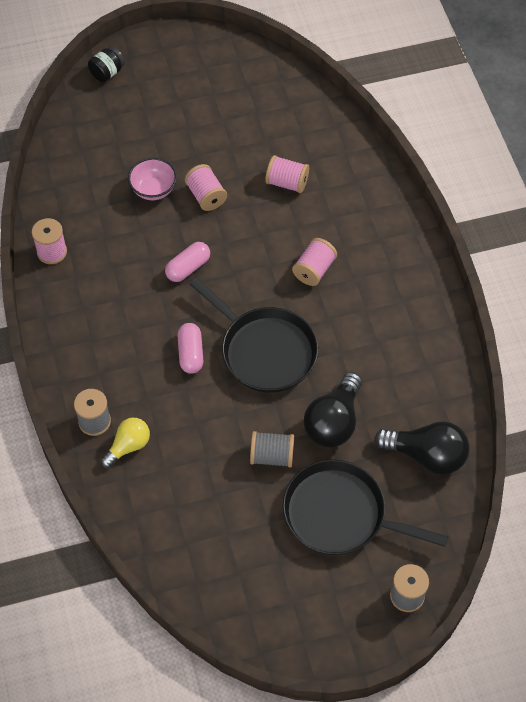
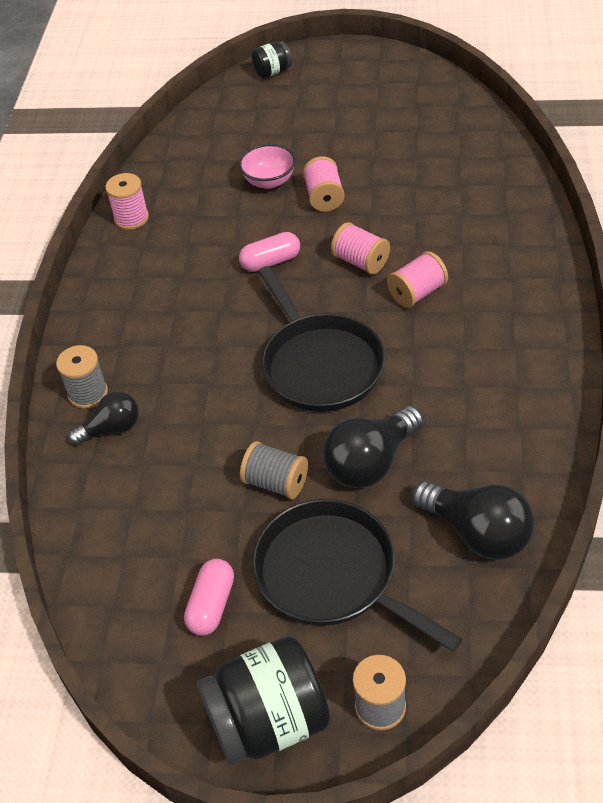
camera: 25 degrees right, 10 degrees down
(128, 446) = (112, 429): yellow light bulb -> black light bulb
(191, 354) = (231, 348): pink capsule -> pink capsule (211, 605)
(287, 183) = (422, 201): pink spool -> pink spool (361, 261)
(339, 628) = (269, 721): none -> black jar

